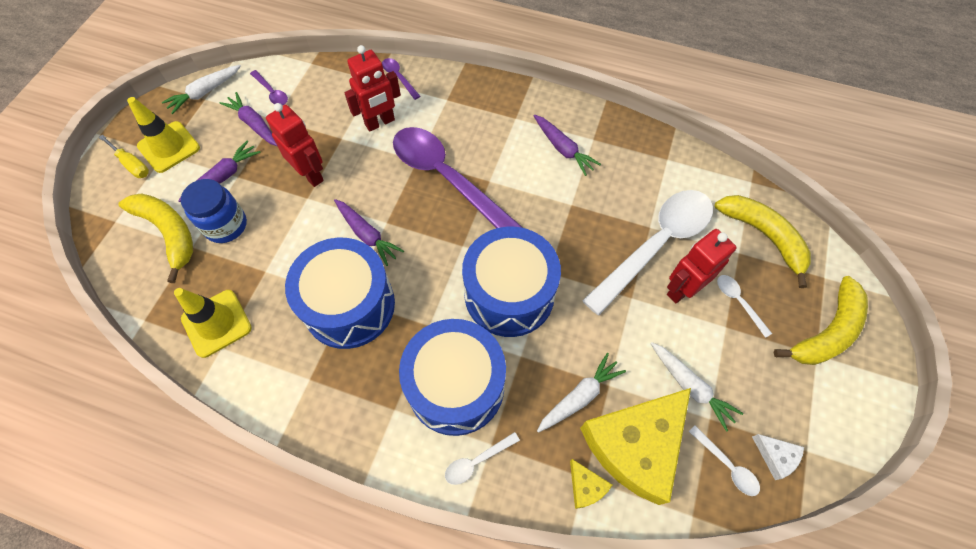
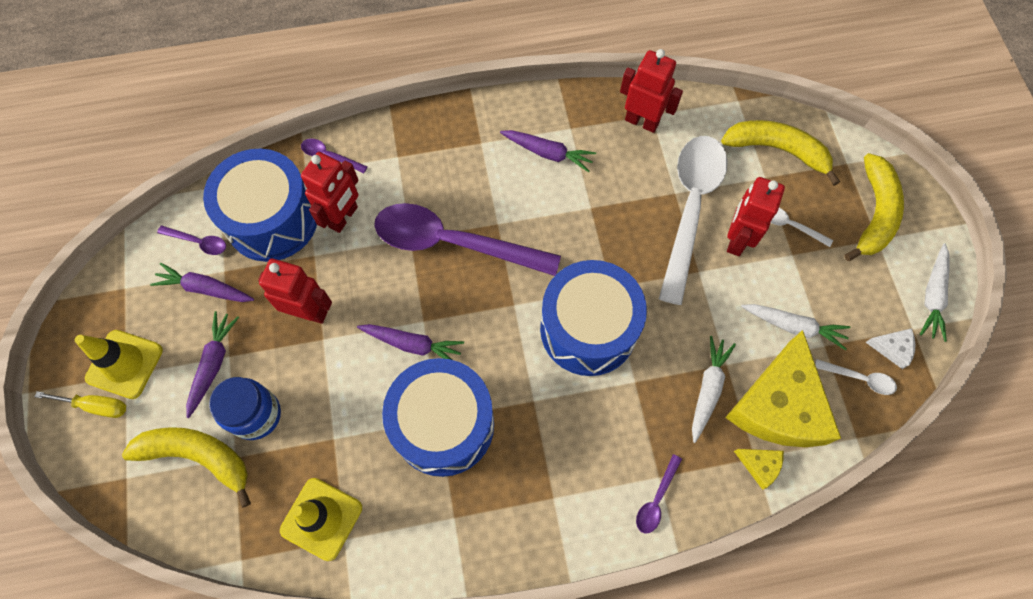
camera: 30 degrees left, 5 degrees up
(205, 92) = (119, 280): white carrot -> white carrot (932, 296)
(456, 386) = (595, 443): blue drum -> blue drum (272, 219)
(477, 461) = (656, 499): white spoon -> purple spoon
(656, 160) = (642, 121): none -> red robot

